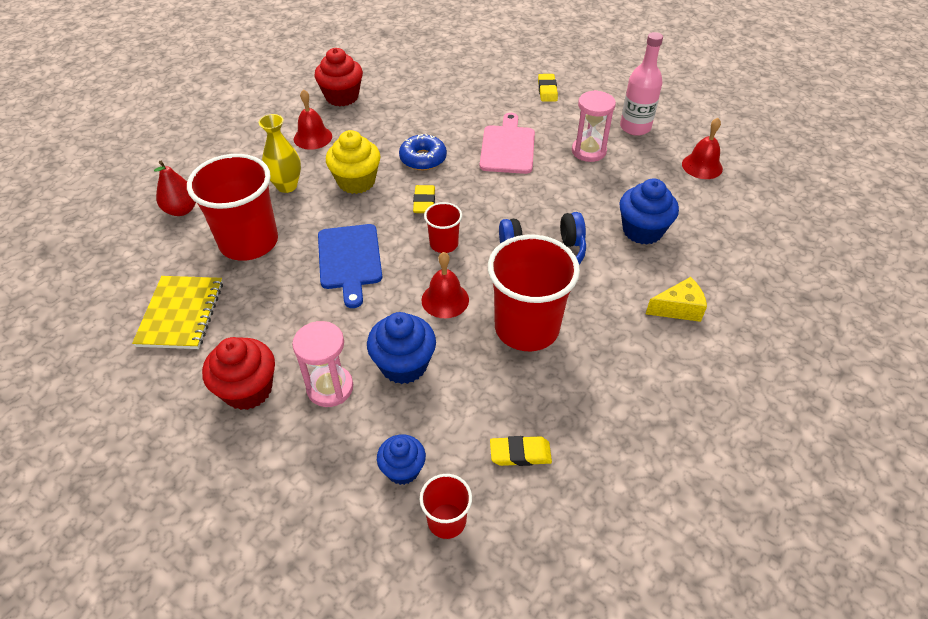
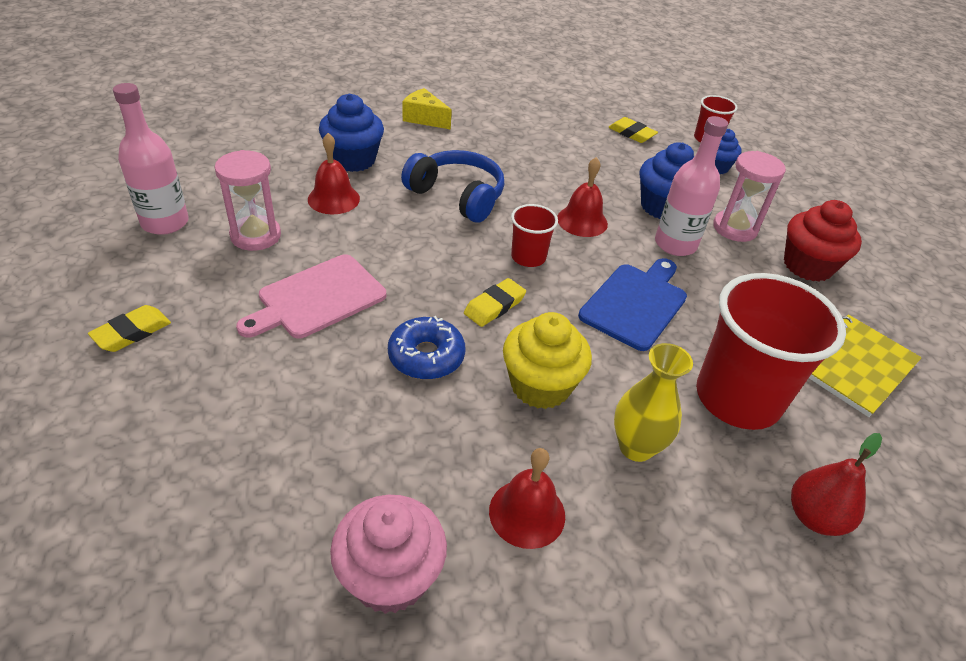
camera: 140 degrees left, 5 degrees down
(342, 97) = (390, 576): red cupcake -> pink cupcake
(363, 330) = (675, 244): none -> pink bottle
(526, 328) = (543, 171): red cup -> none
(702, 166) = (204, 159): red bell -> red bell (333, 199)

